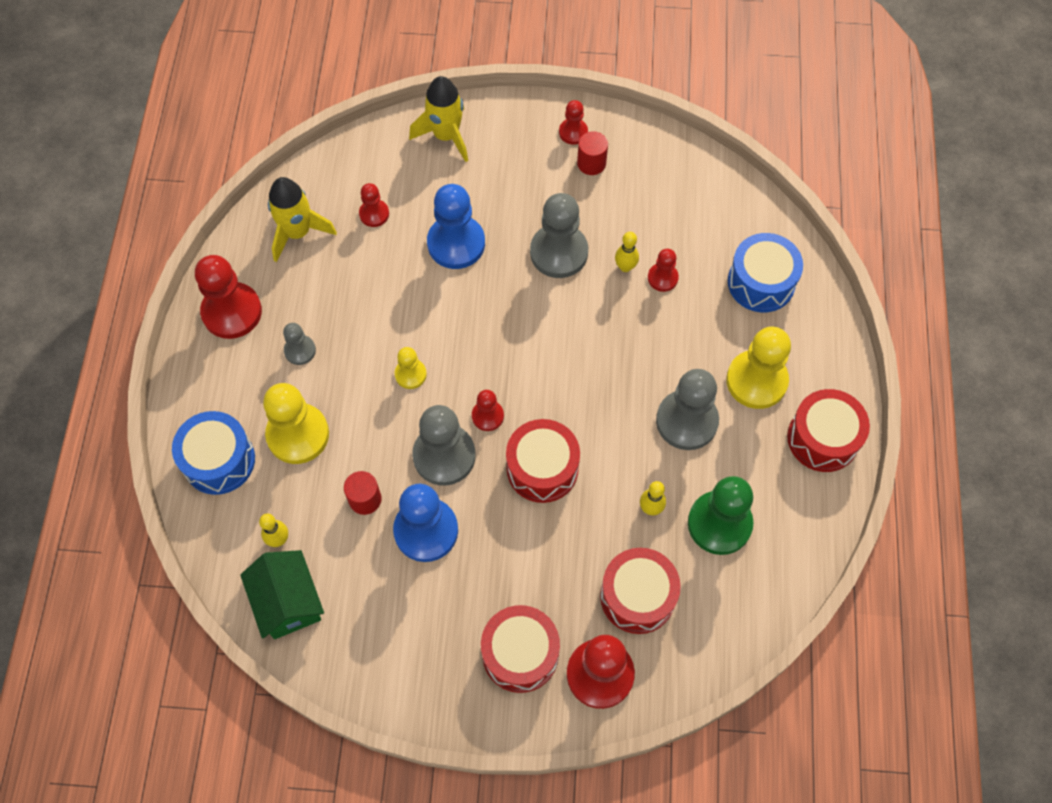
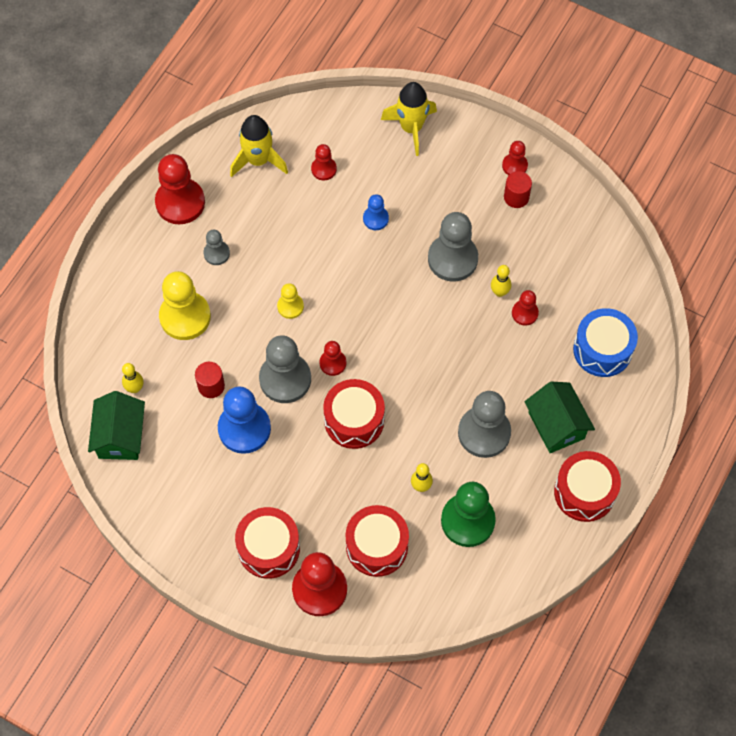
camera: 25 degrees right, 0 degrees up
(219, 460) = (119, 311): blue drum -> none
(456, 243) = (375, 219): blue pawn -> blue pawn, size x0.52
(756, 381) = (556, 425): yellow pawn -> green house

